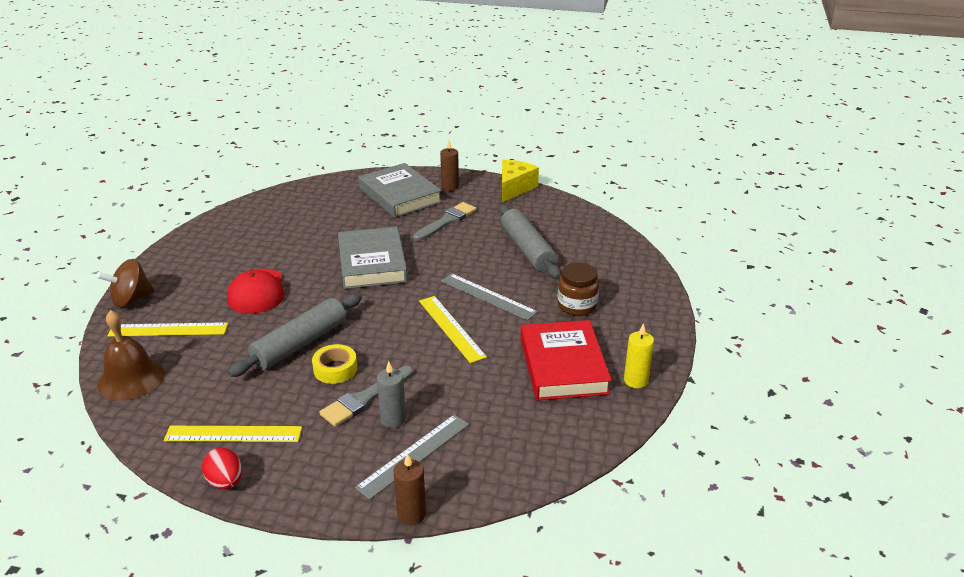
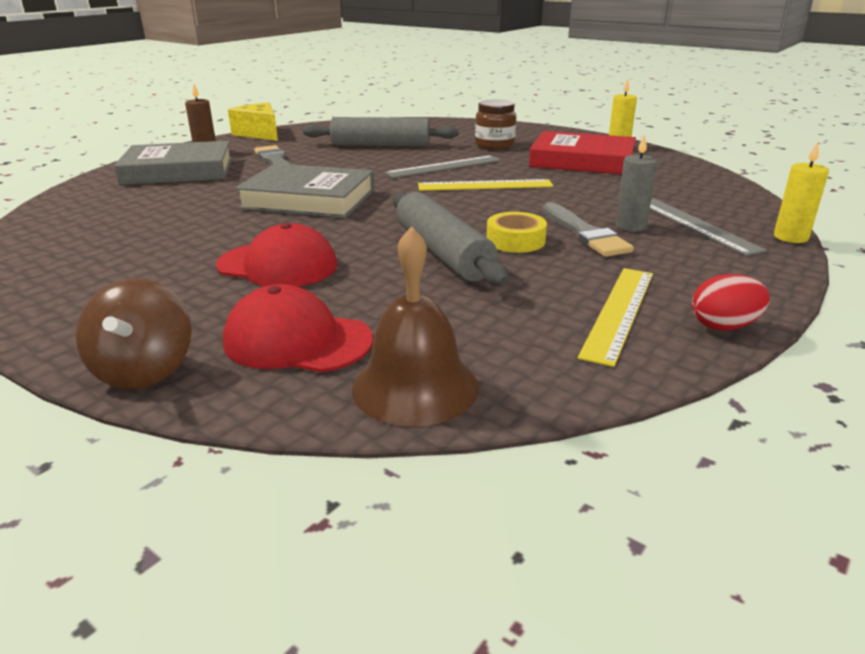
camera: 65 degrees left, 5 degrees down
(168, 330) = (297, 340): yellow ruler -> red cap
(411, 514) = (790, 237): brown candle -> yellow candle

